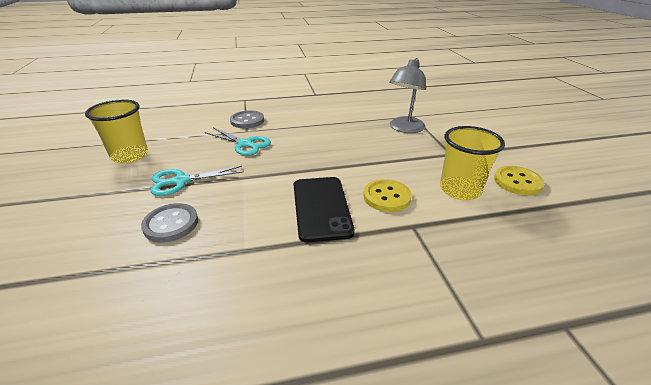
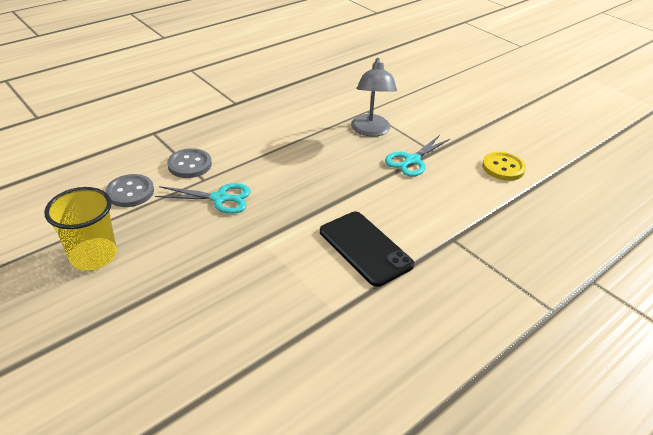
camera: 30 degrees left, 5 degrees up
(171, 224) = (239, 316): grey button -> grey button (130, 192)
(181, 181) = (196, 267): turquoise scissors -> turquoise scissors (412, 160)
(386, 197) = (412, 217): yellow button -> none
(460, 190) = (465, 190): yellow cup -> none

